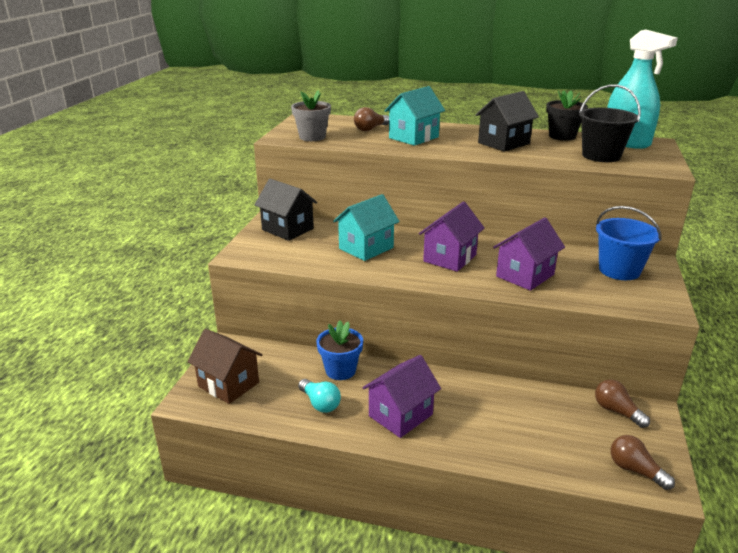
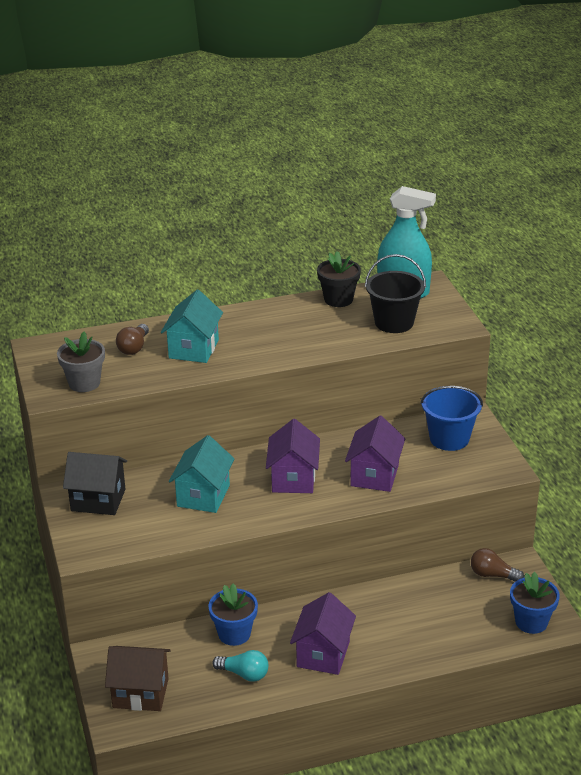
camera: 30 degrees left, 5 degrees up
(503, 143) = (291, 330): black house -> none
(635, 470) = (531, 622): brown light bulb -> blue flower pot

